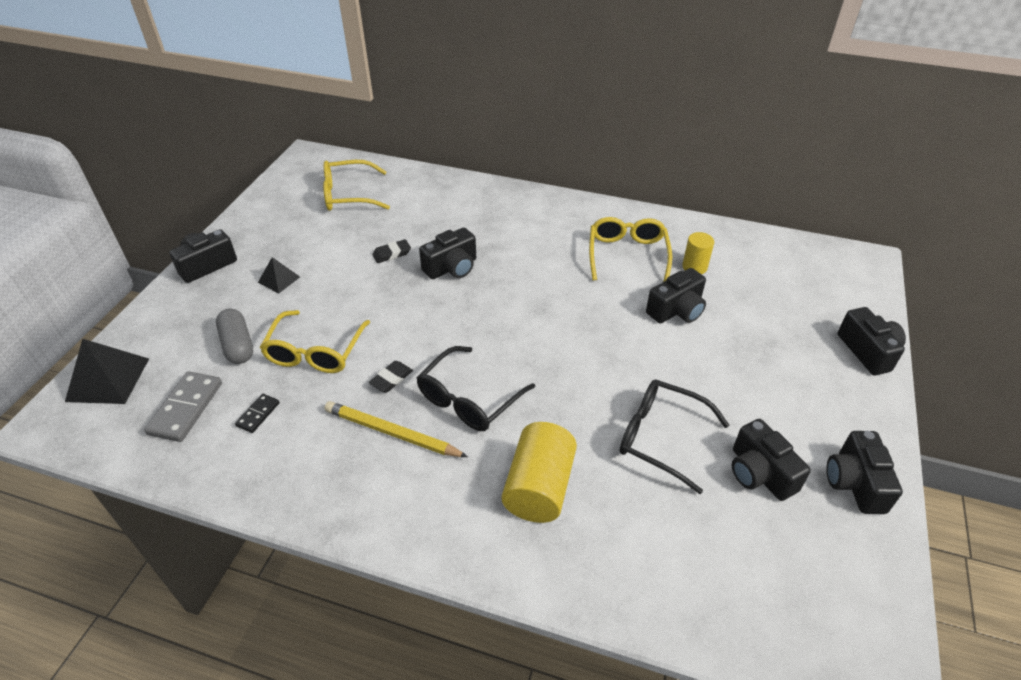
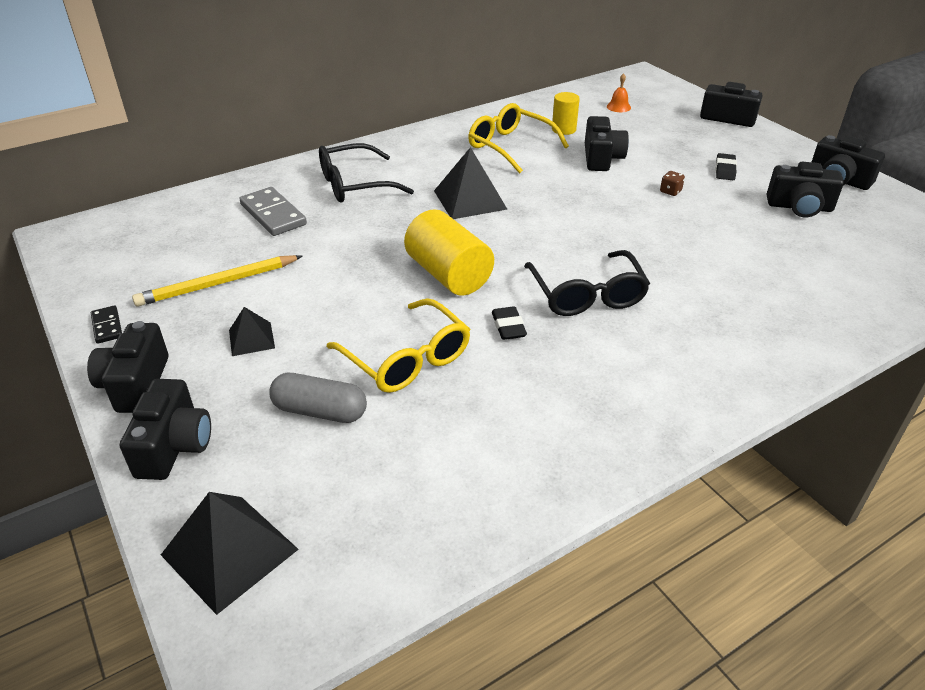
camera: 50 degrees left, 5 degrees down
(186, 408) = (375, 493): grey domino -> grey domino (273, 214)
(258, 414) = (453, 437): black domino -> black domino (107, 326)
(348, 195) = (185, 238): yellow glasses -> none
(392, 254) = (326, 252): black eraser -> black eraser (725, 170)
(392, 433) = (581, 356): yellow pencil -> yellow pencil (218, 284)
(452, 268) = (400, 229): black camera -> black camera (174, 446)
(526, 277) = (470, 200): none -> black pyramid
(539, 487) = (726, 304): yellow cylinder -> yellow cylinder (449, 274)
(660, 437) = (727, 227): black glasses -> black glasses (354, 185)
(676, 375) = (670, 191): none -> brown dice
(781, 276) = (618, 107): none -> orange bell

